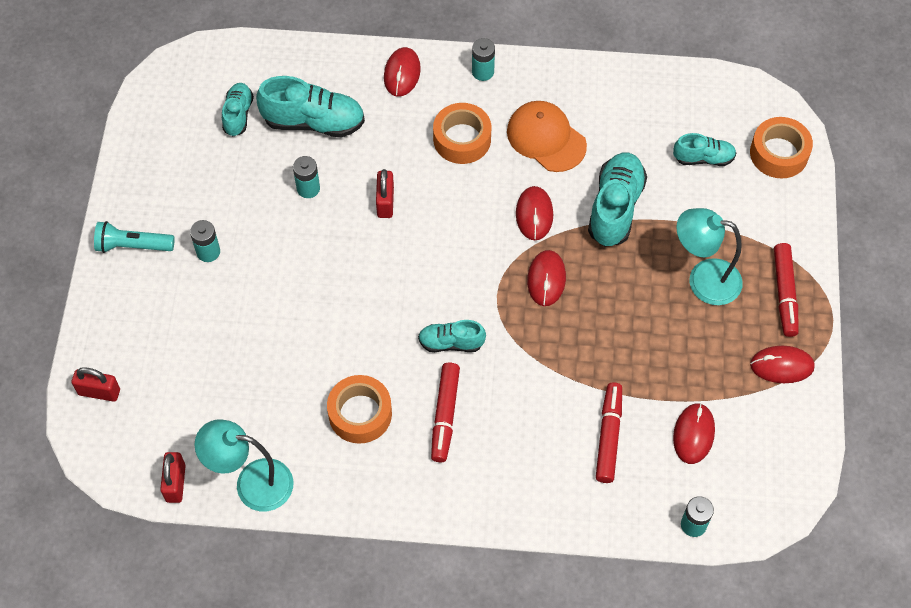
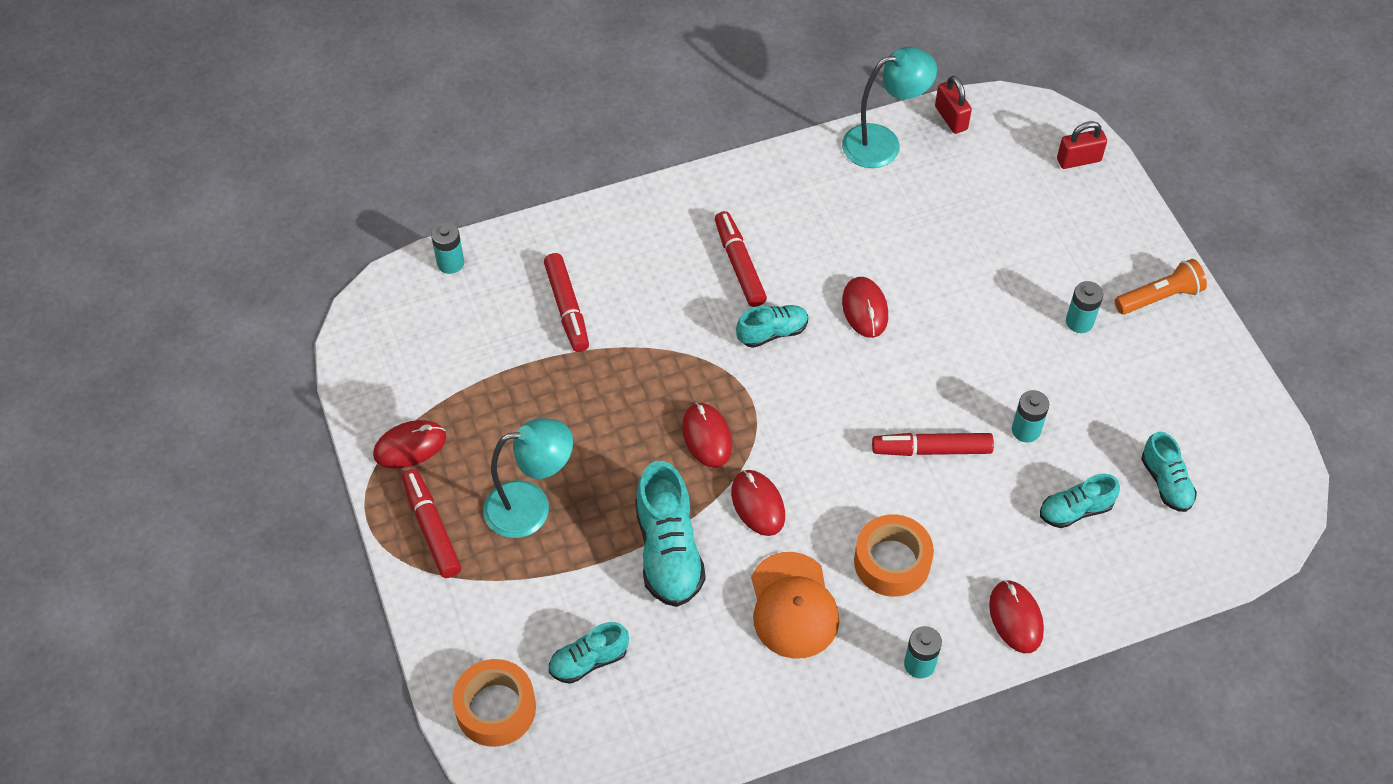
camera: 155 degrees right, 5 degrees down
(133, 246) = (1159, 297): turquoise flashlight -> orange flashlight
(313, 122) = (1075, 510): turquoise shoe -> turquoise shoe, size x0.59
(360, 414) = (822, 235): orange tape -> none
(385, 202) = (932, 450): red padlock -> red marker
(546, 138) = (793, 606): orange cap -> orange cap turned 60 degrees clockwise
(693, 434) = (481, 342): red mouse -> red mouse (865, 309)

